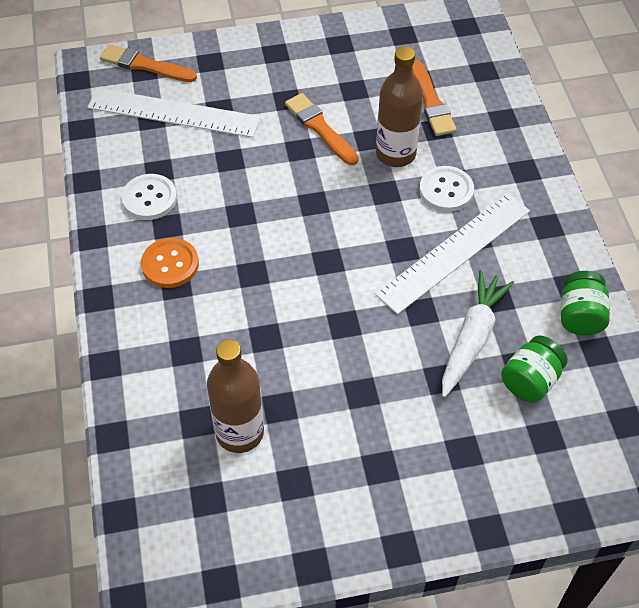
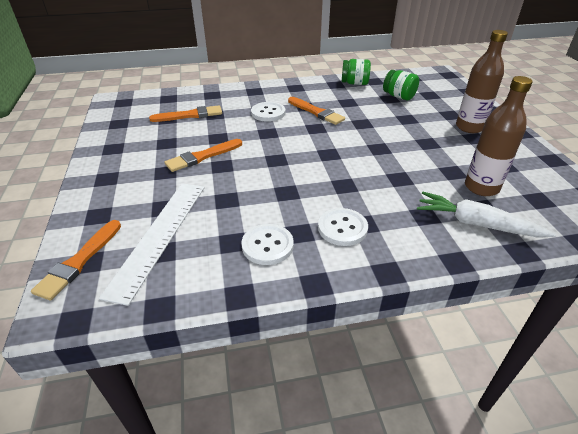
camera: 90 degrees left, 15 degrees down
(170, 264) = (342, 228): orange button -> white button
(396, 154) = (234, 128): brown bottle -> brown bottle (469, 127)
(454, 252) = (316, 112): white ruler -> orange brush
(472, 338) = (377, 109): white carrot -> white carrot (476, 224)

